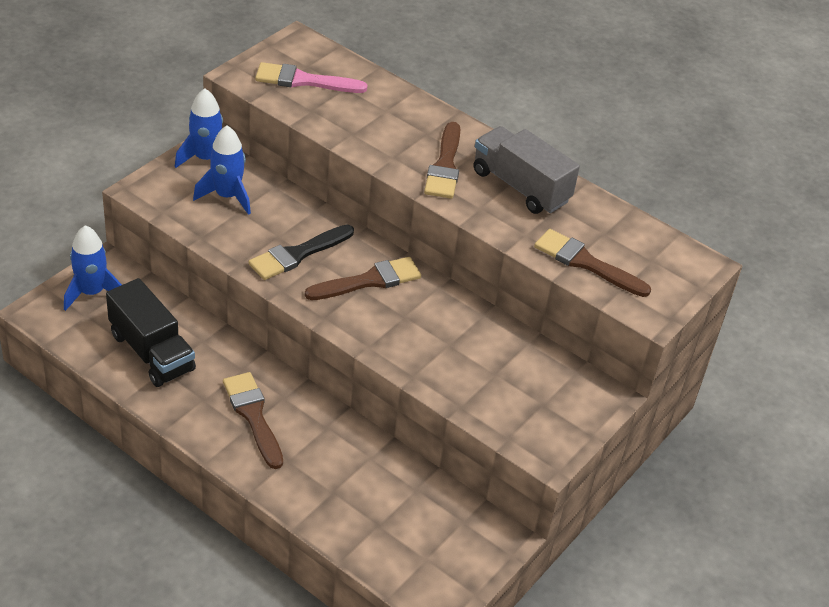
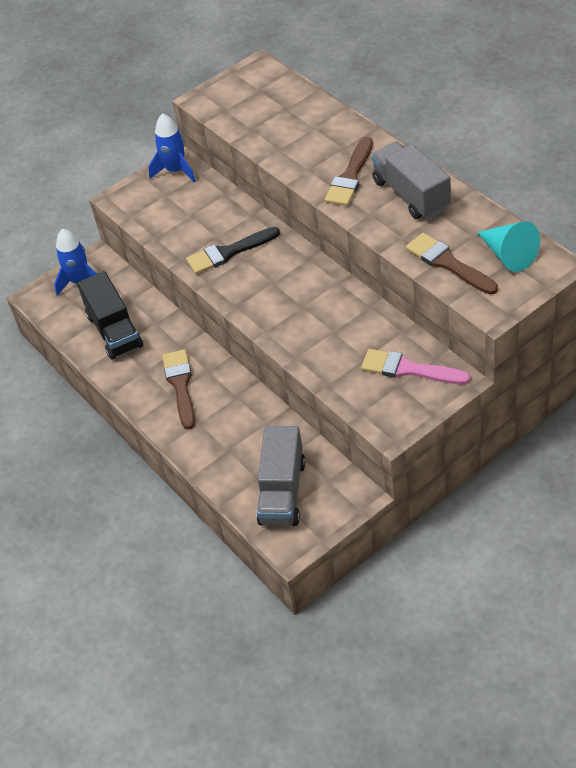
camera: 25 degrees right, 5 degrees up
(227, 196) = (184, 203): blue rocket -> none
(304, 81) = (252, 103): pink brush -> pink brush (408, 369)
(369, 281) = (281, 275): brown brush -> none
(412, 539) = (282, 492): none -> grey truck
(648, 253) = (508, 255): none -> turquoise cone

